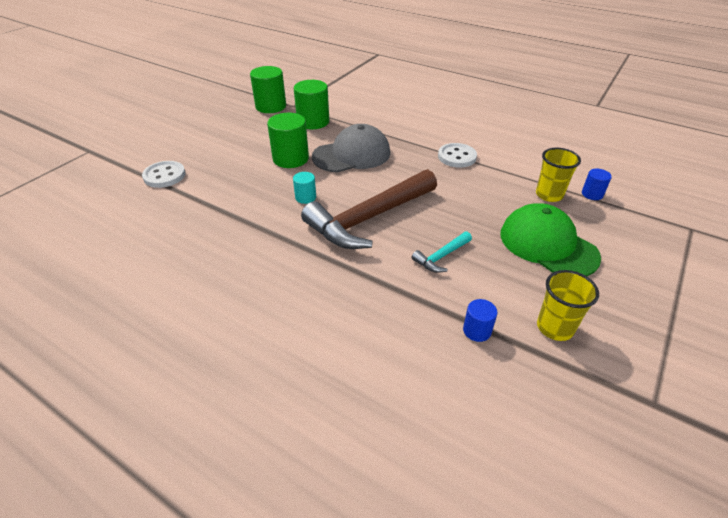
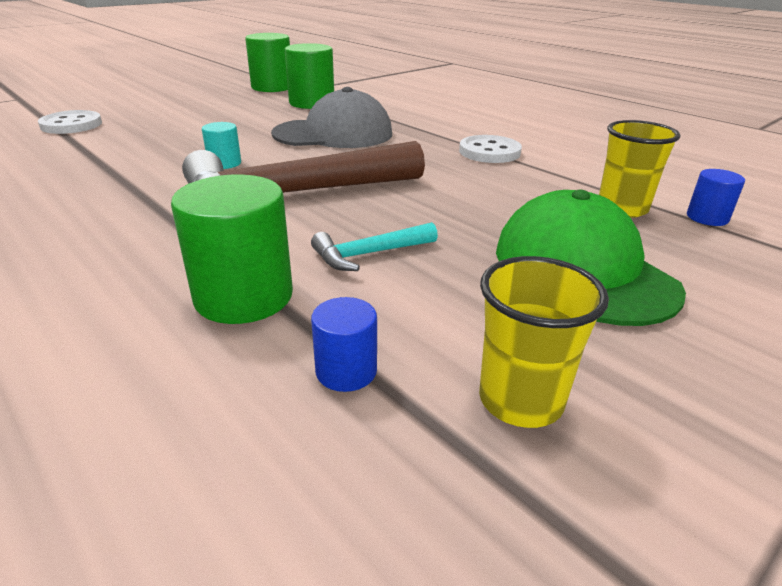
camera: 15 degrees right, 10 degrees down
(291, 159) = (246, 128): green cylinder -> green cylinder (244, 297)

